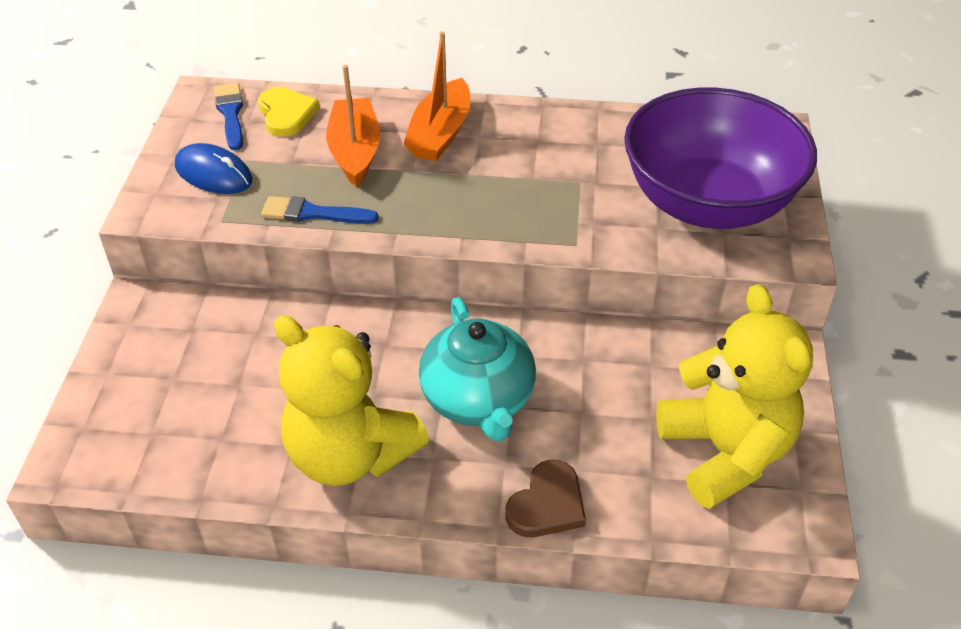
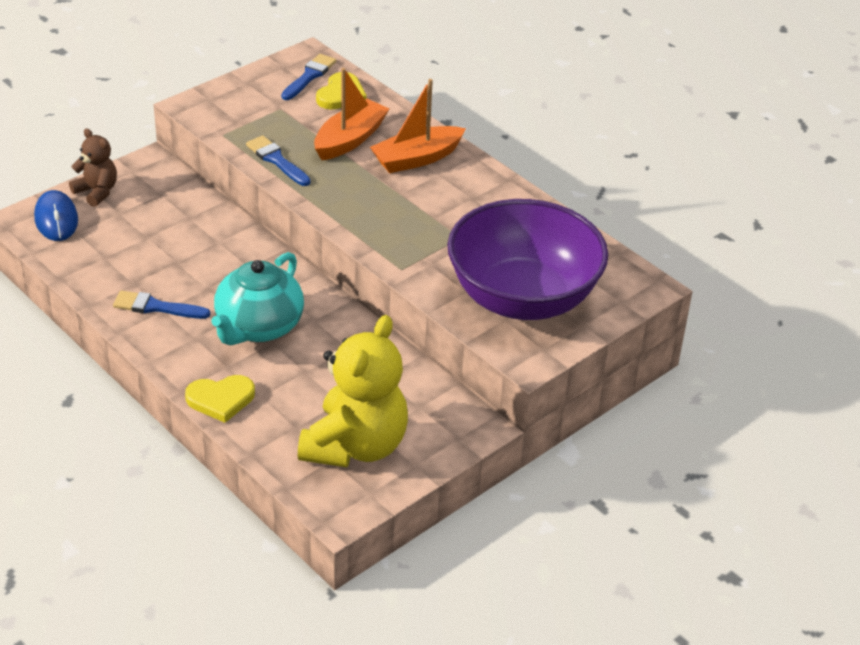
camera: 40 degrees right, 5 degrees down
(117, 372) = (97, 192): none -> brown teddy bear
(213, 173) = (253, 106): blue mouse -> blue mouse (56, 219)
(350, 454) = (156, 307): yellow teddy bear -> blue brush
(547, 504) = (221, 399): brown heart -> yellow heart

